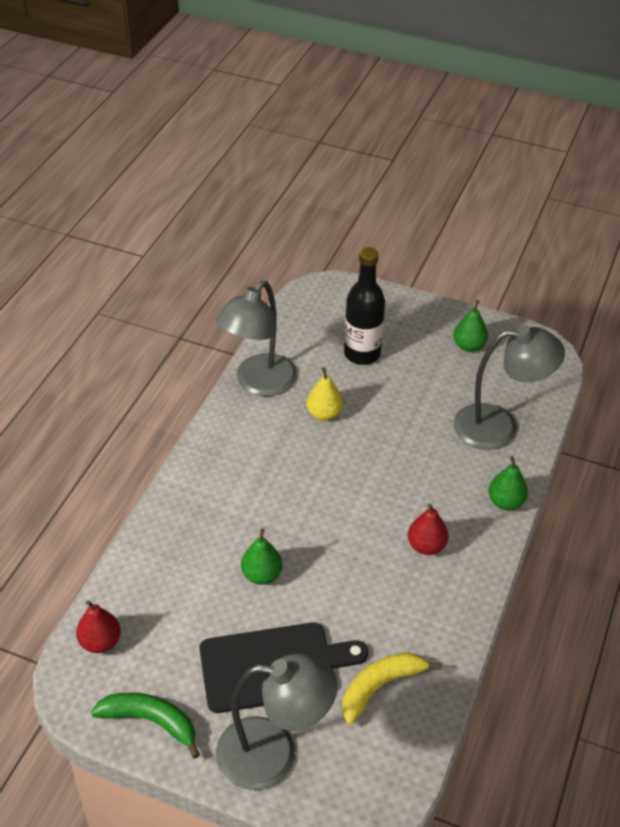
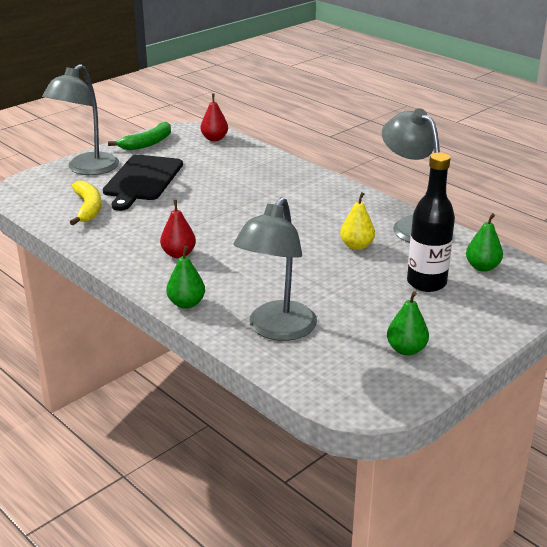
camera: 115 degrees right, 15 degrees down
(262, 575) = (215, 190): green pear -> green pear (482, 267)

